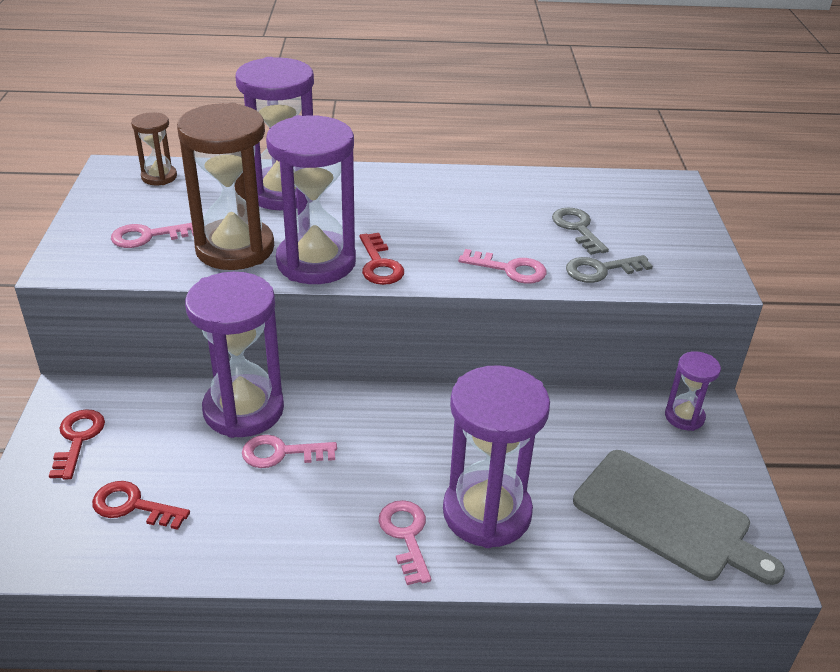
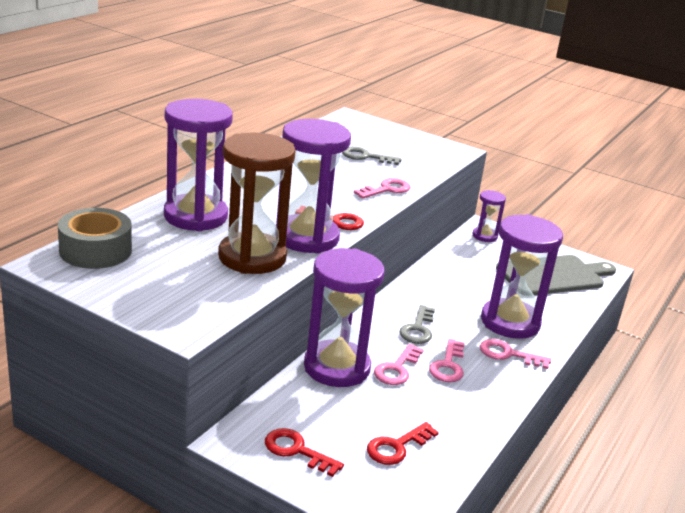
camera: 60 degrees left, 10 degrees down
(148, 236) = (188, 282): pink key -> pink key (448, 365)
(159, 177) = (95, 251): brown hourglass -> grey tape
(601, 270) = (415, 169): grey key -> grey key (418, 329)

